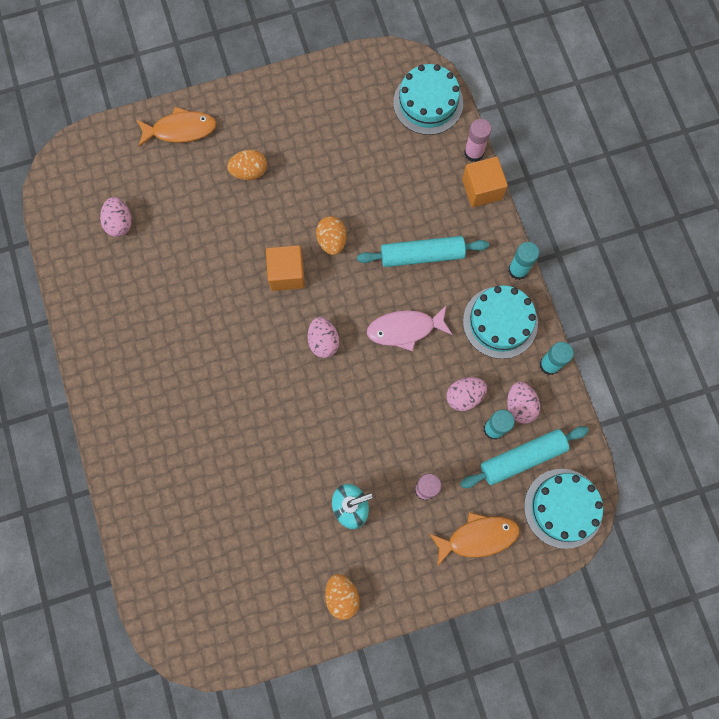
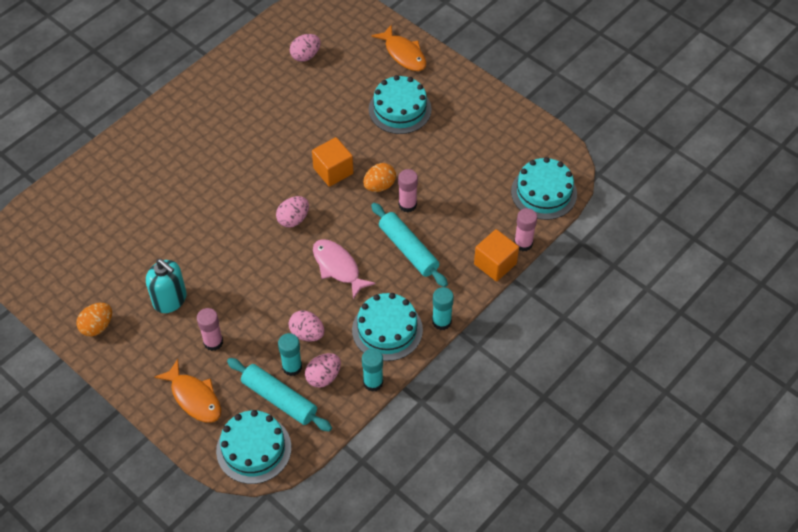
camera: 60 degrees right, 20 degrees down
(249, 172) = (400, 109): orange egg -> turquoise cake
(369, 228) = (407, 205): none -> pink glue stick

